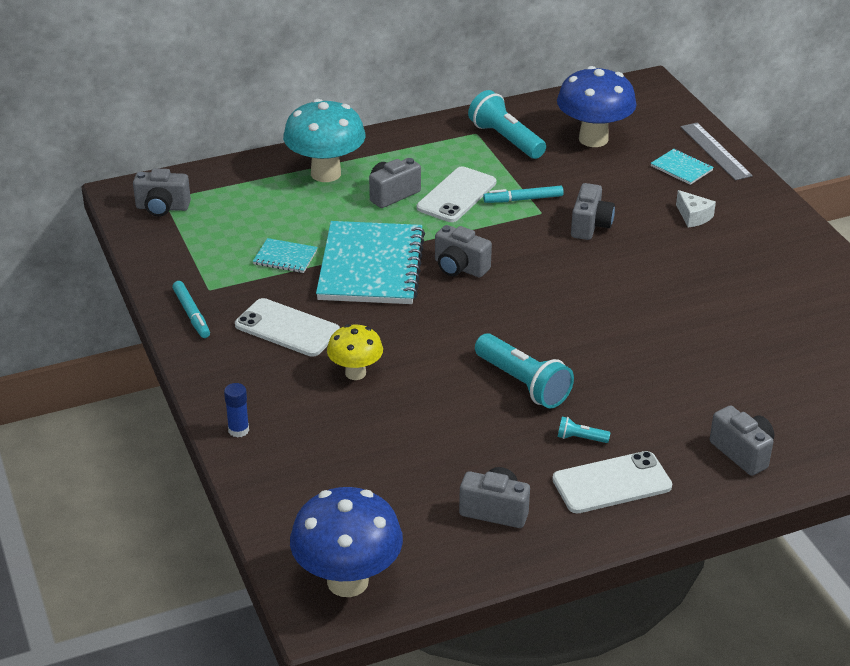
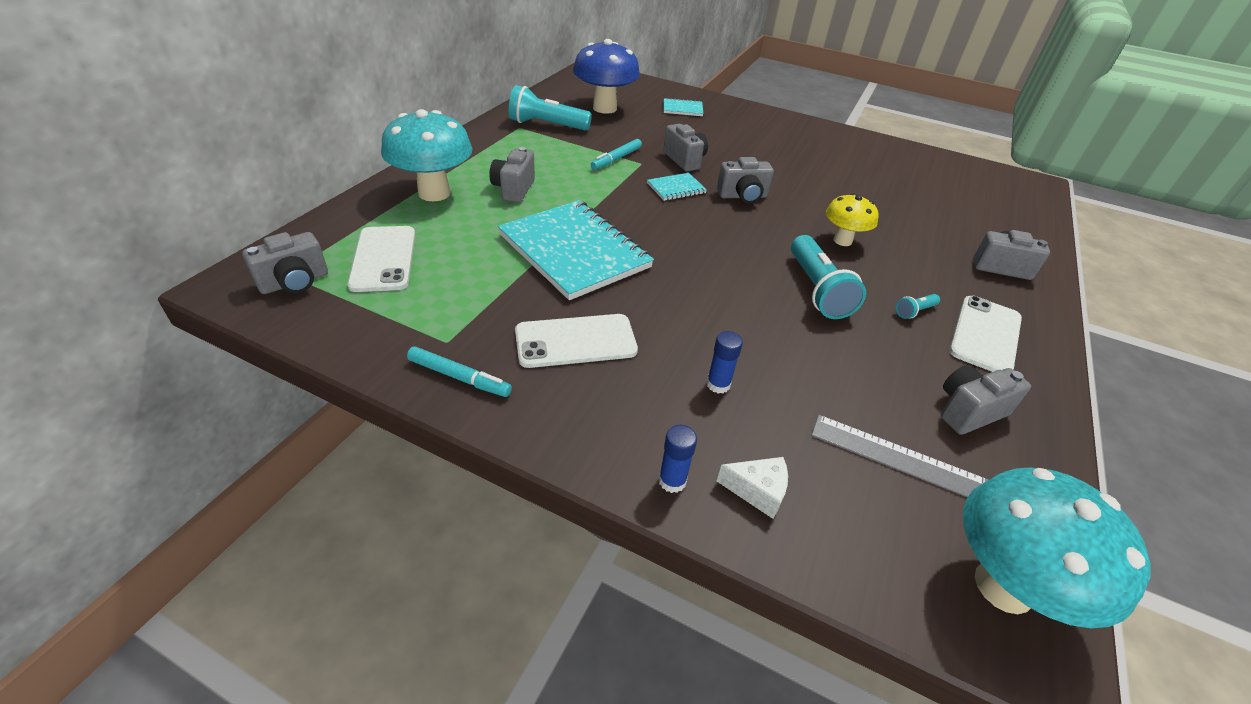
camera: 45 degrees left, 5 degrees up
(285, 257) = (487, 276): turquoise notebook -> turquoise notebook (676, 188)
(342, 400) = (718, 384): none -> blue glue stick
(347, 581) = (1003, 586): blue mushroom -> turquoise mushroom
(355, 373) = (692, 351): yellow mushroom -> yellow mushroom (842, 240)
(456, 195) = (565, 172): white phone -> white phone (383, 259)
(459, 268) = (643, 223): grey camera -> grey camera (742, 196)
(523, 383) = (817, 290): turquoise flashlight -> turquoise flashlight turned 75 degrees clockwise
(693, 216) = (733, 133): white cheese -> white cheese (757, 491)
(715, 151) = (685, 94): grey ruler -> grey ruler (897, 458)

